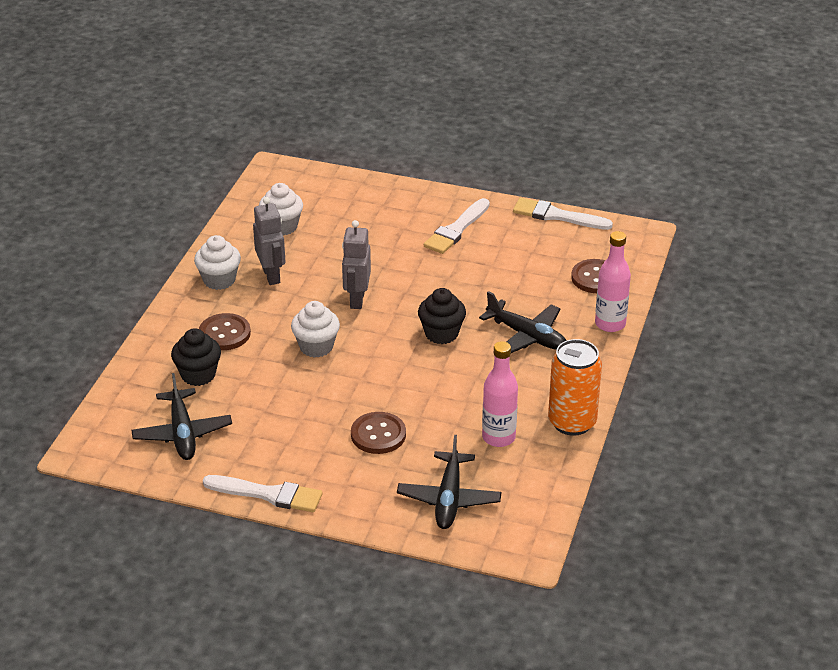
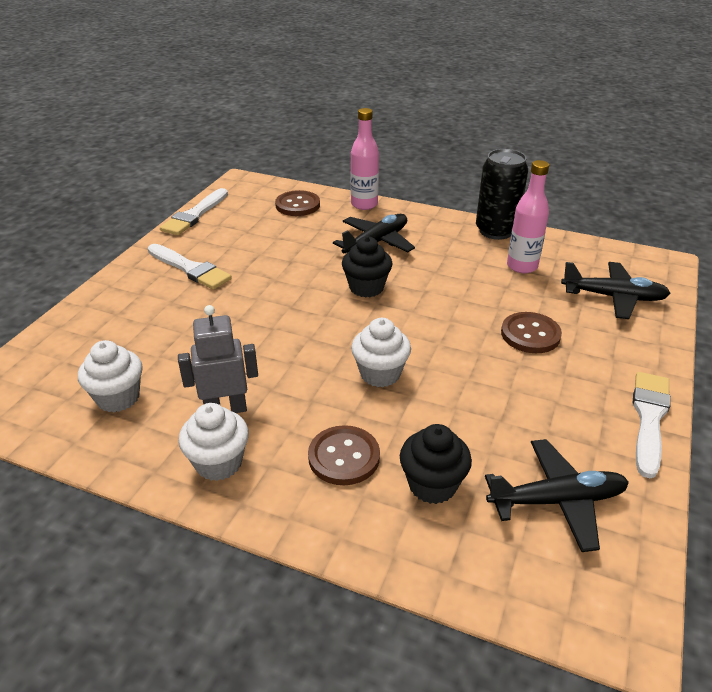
camera: 85 degrees left, 0 degrees up
(357, 299) = (295, 340): grey robot -> none
(572, 422) = (496, 231): orange can -> black can

